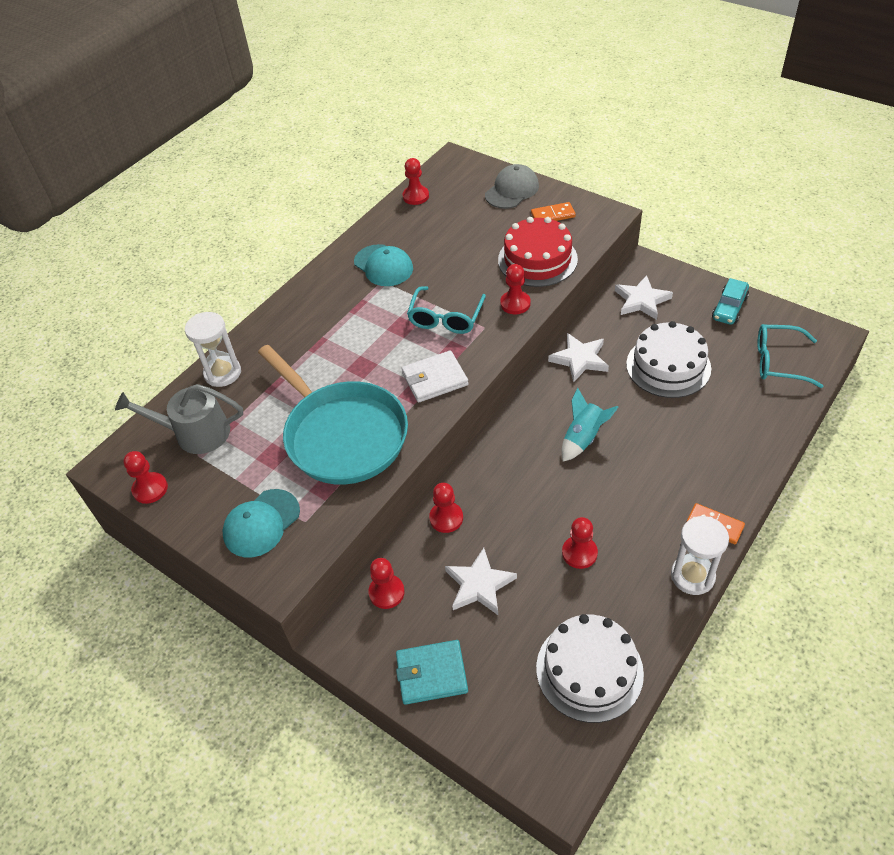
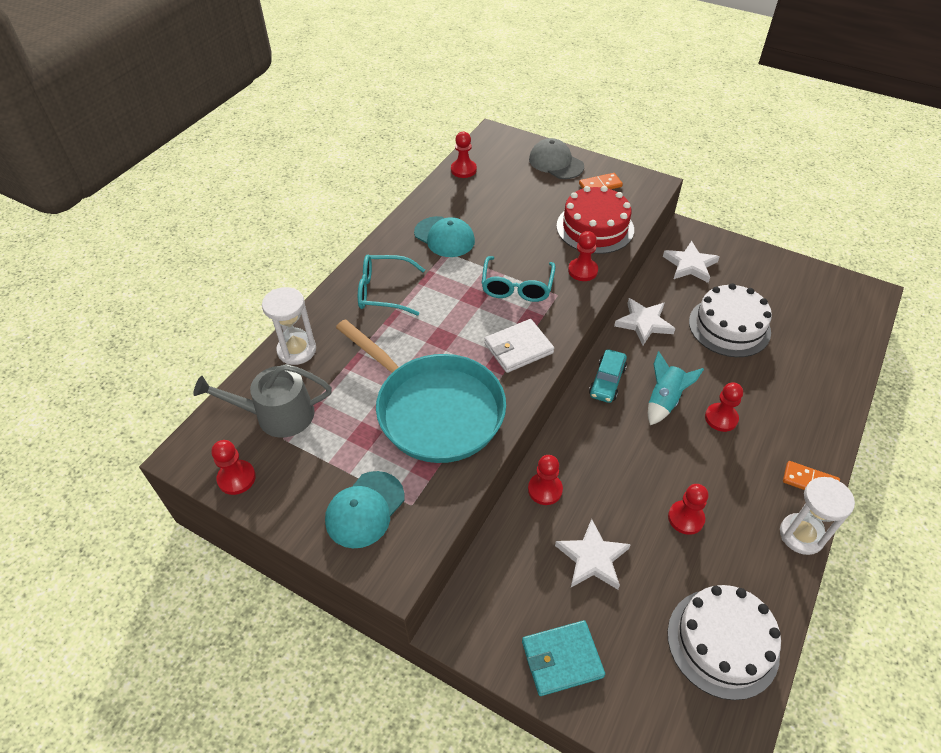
camera: 10 degrees left, 0 degrees up
(386, 592) = (498, 573): red pawn -> red pawn (721, 418)
(512, 190) = (556, 163): grey cap -> grey cap turned 75 degrees counterclockwise
(729, 308) = (772, 269): turquoise car -> turquoise car (607, 381)
(778, 362) = (830, 319): turquoise glasses -> turquoise glasses (383, 291)

